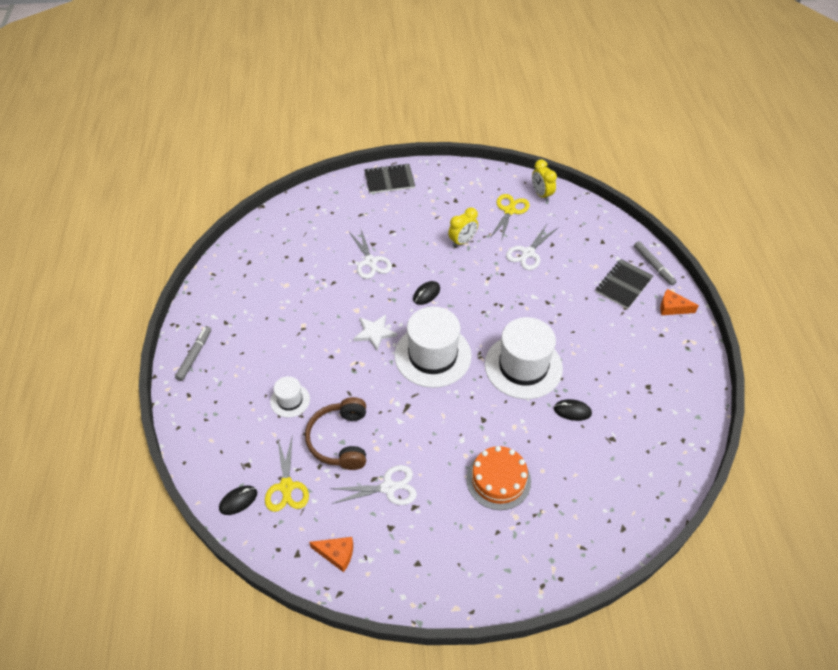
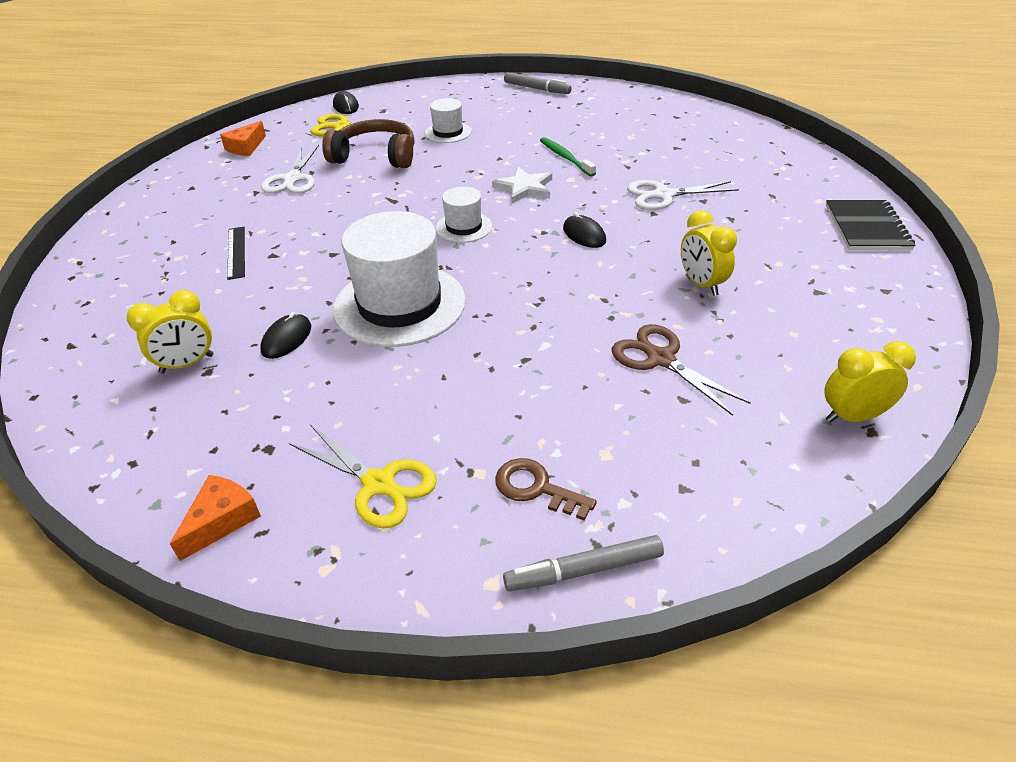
camera: 105 degrees right, 10 degrees down
(325, 317) = (565, 157): none -> green toothbrush
(432, 355) = (464, 227): white hat -> white hat, size x0.49
(498, 480) = (236, 252): orange cake -> black ruler
(509, 211) = (790, 356): yellow scissors -> yellow scissors (379, 484)
(528, 253) = (660, 359): white scissors -> brown scissors
(611, 452) = (187, 364): none -> yellow clock
(623, 285) = (536, 488): black notebook -> brown key
(672, 308) = (438, 562): orange cheese -> orange cheese (221, 520)

